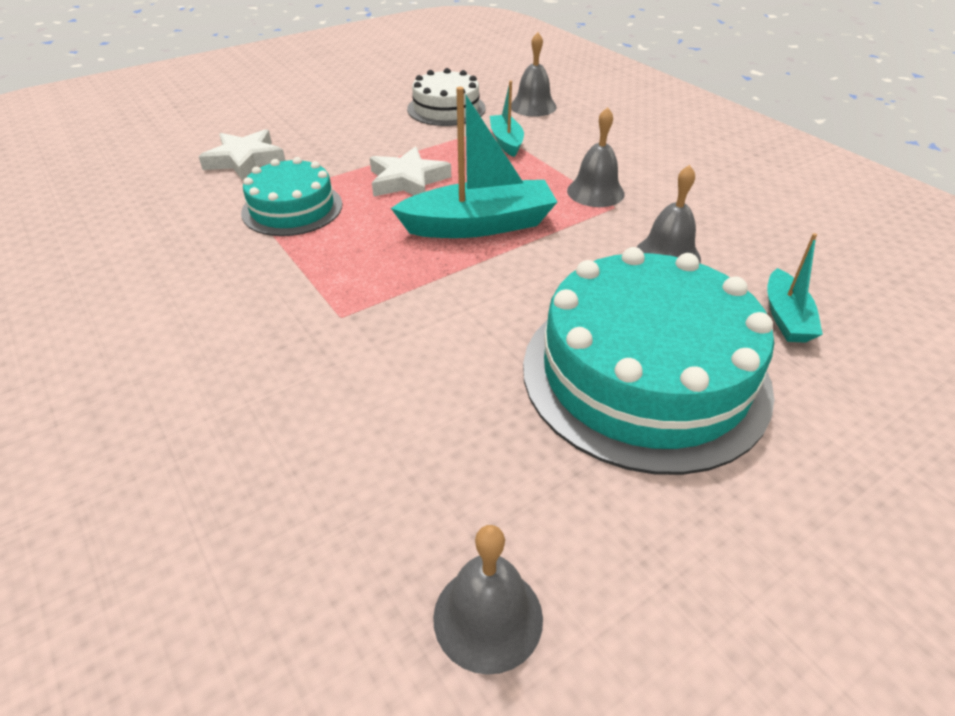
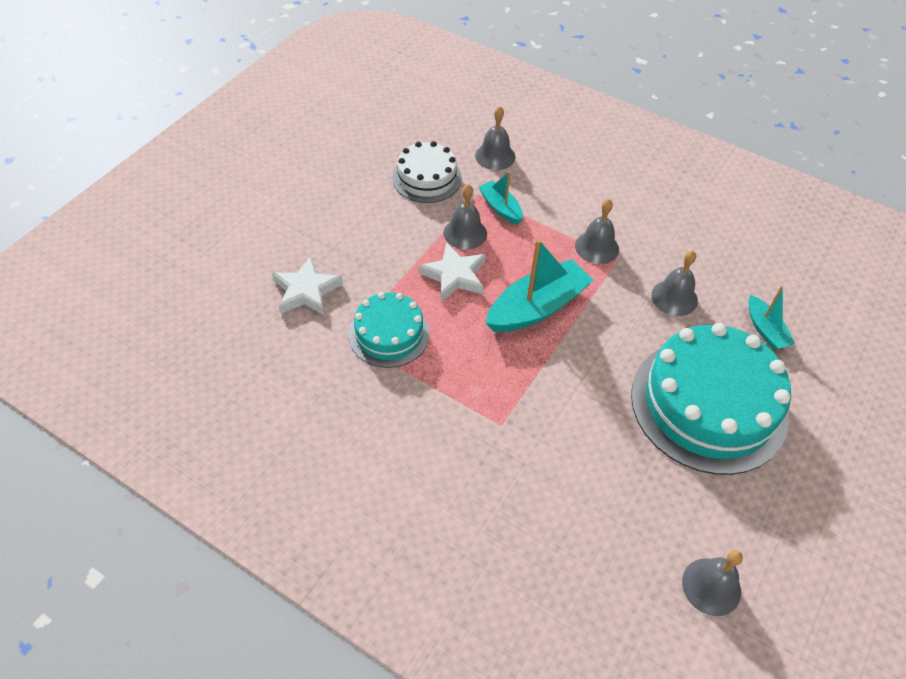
camera: 25 degrees left, 10 degrees up
(450, 152) = (465, 233): none -> grey bell

